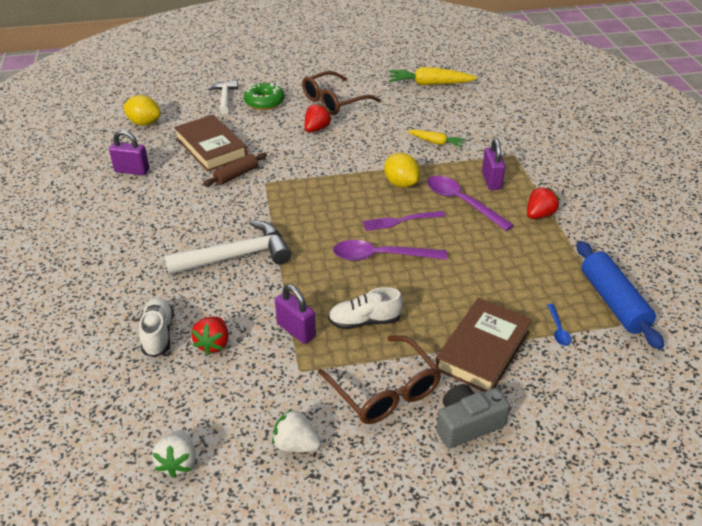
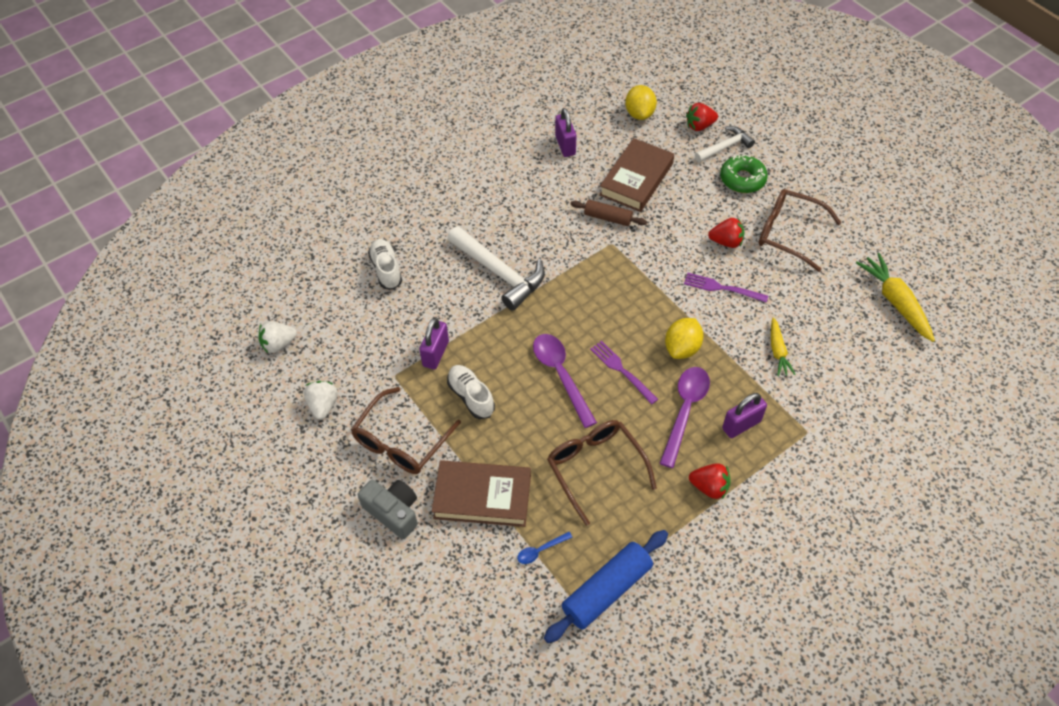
camera: 65 degrees right, 15 degrees up
(158, 334) = (386, 270): white shoe -> white shoe turned 75 degrees counterclockwise
(213, 344) = (394, 308): red strawberry -> red strawberry (699, 126)
(359, 146) = (722, 288): none -> purple fork
(489, 268) = (595, 468): none -> brown glasses

